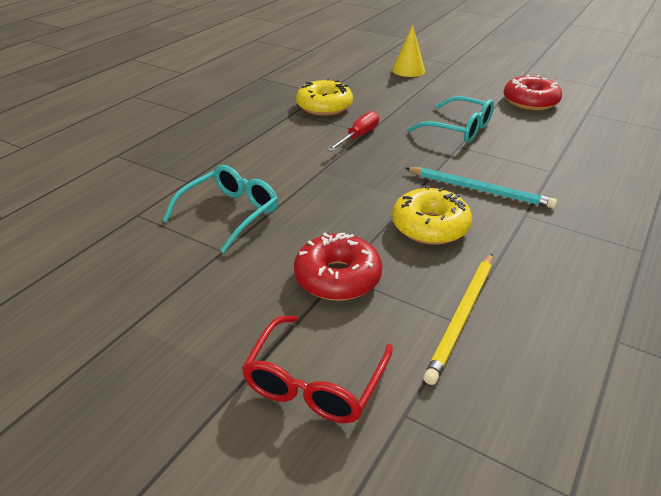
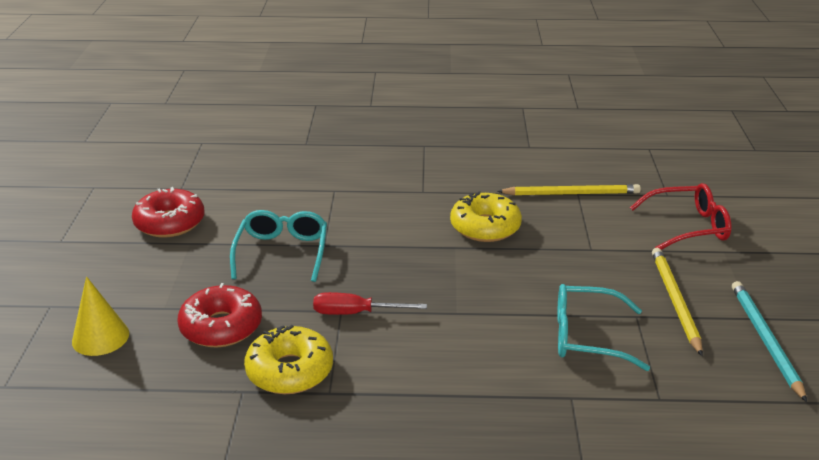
camera: 120 degrees left, 5 degrees down
(212, 285) = (675, 301): none -> yellow pencil
(337, 277) = (595, 249): red donut -> red donut (221, 327)
(480, 190) = (403, 217): turquoise pencil -> turquoise pencil (765, 340)

